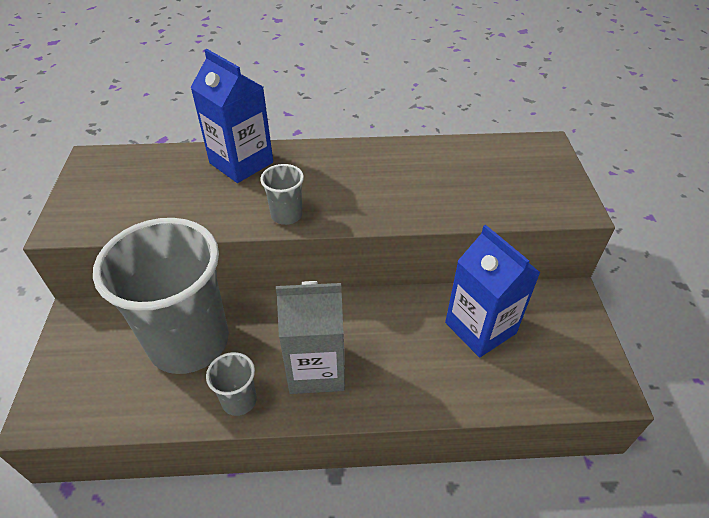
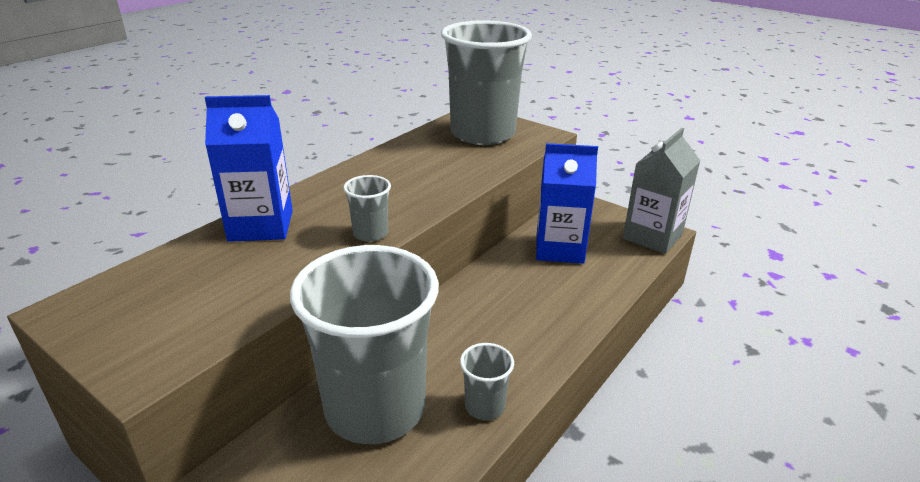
camera: 50 degrees left, 15 degrees down
(316, 368) = (504, 343): grey carton -> grey carton (652, 237)
(516, 173) = (482, 134): none -> grey cup

